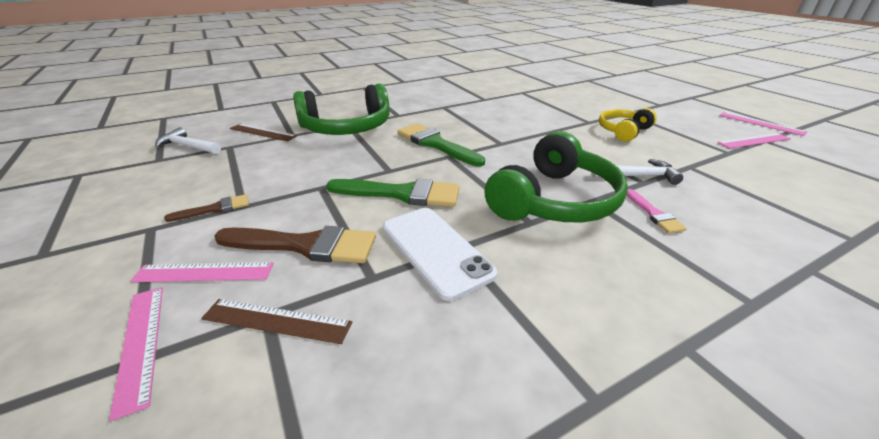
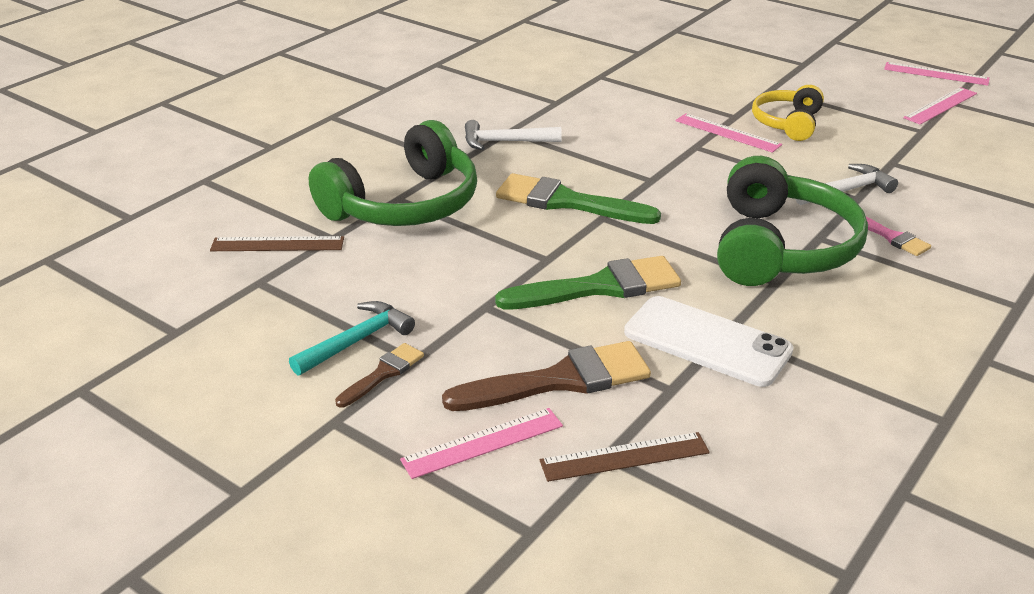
camera: 25 degrees left, 0 degrees up
(140, 344) = (516, 520): pink ruler -> pink ruler (727, 133)
(188, 146) = (189, 298): white hammer -> white hammer (505, 142)
(228, 187) = (356, 341): none -> turquoise hammer

